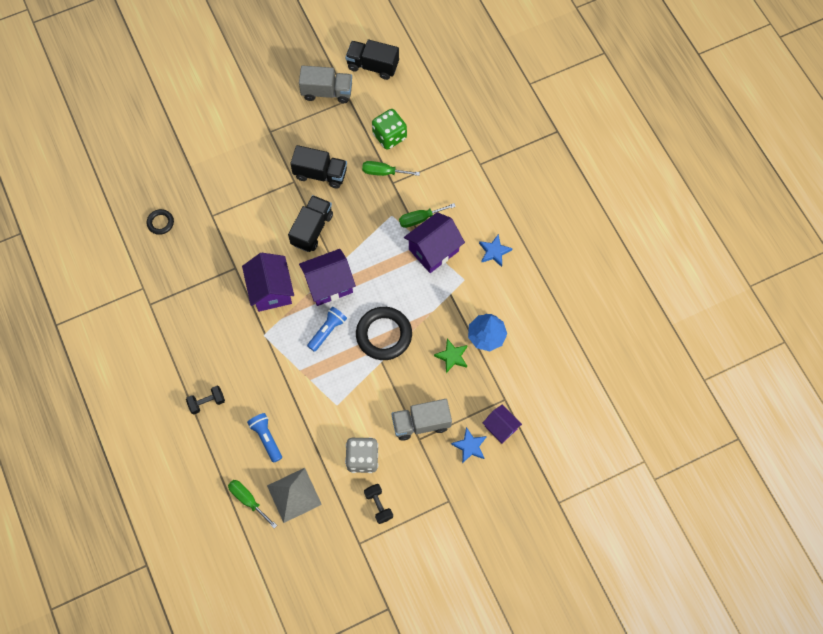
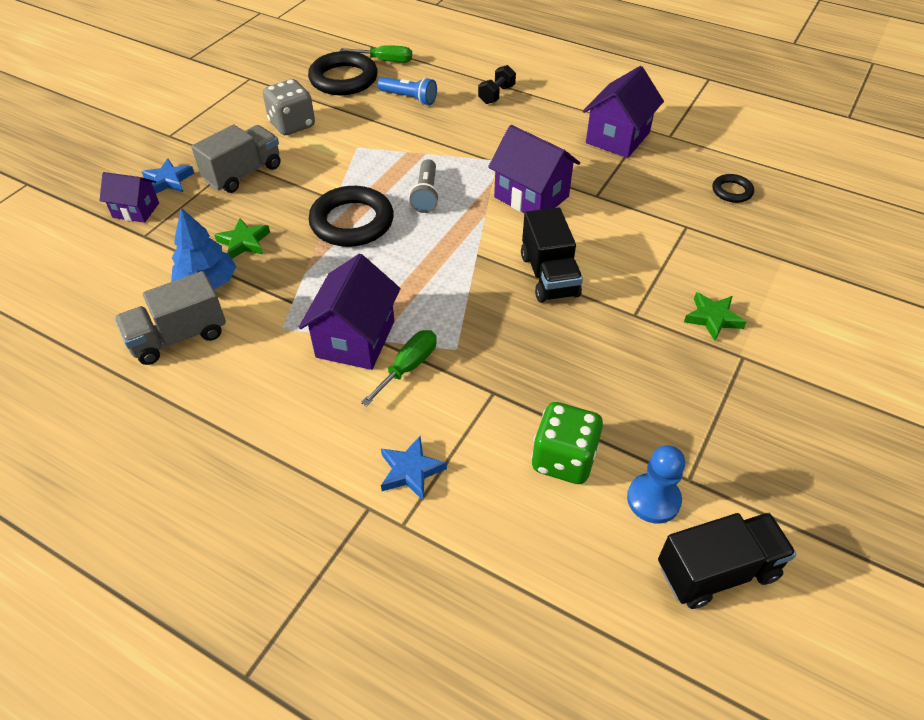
camera: 145 degrees right, 20 degrees down
(261, 157) = (713, 318): none -> green star
(294, 495) = (343, 79): grey pyramid -> black ring
(320, 174) = (610, 344): black truck -> none
(327, 92) = (736, 468): grey truck -> grey truck (178, 337)
(327, 331) = (426, 195): blue flashlight -> grey flashlight
(329, 284) = (467, 234): purple house -> purple house (618, 138)
(370, 101) = (653, 499): none -> blue pawn
(378, 505) = (248, 105): black dumbbell -> none
(383, 172) = (521, 399): green screwdriver -> none
(494, 252) = (256, 385): blue star -> blue star (410, 471)

